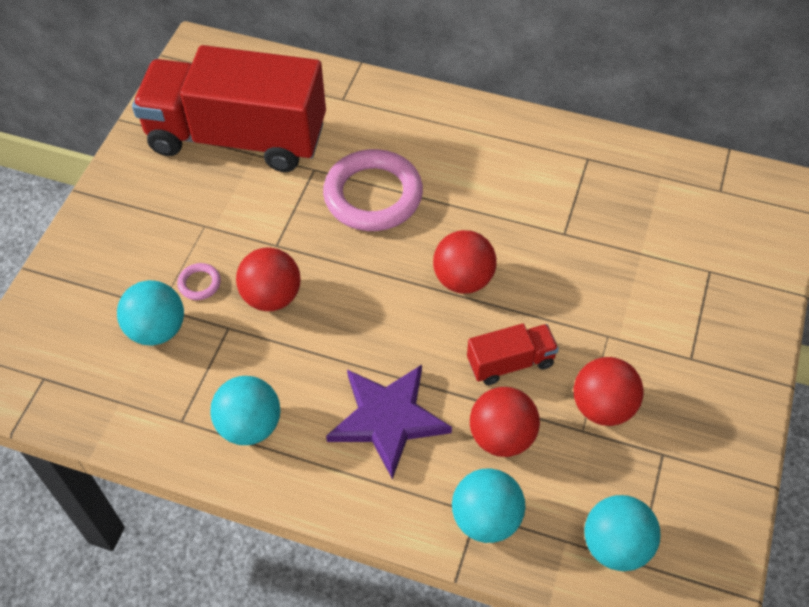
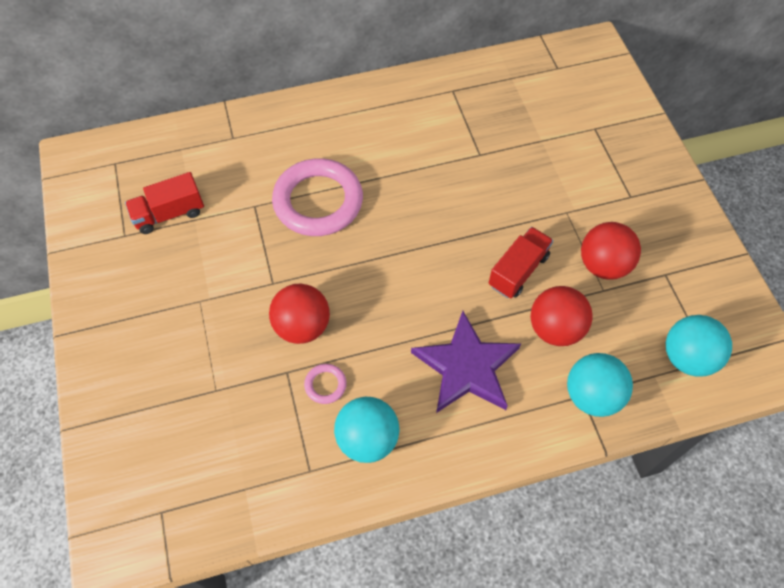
camera: 35 degrees left, 5 degrees up
(157, 329) = (229, 409): turquoise ball -> none
(199, 283) = (234, 350): pink ring -> pink ring (325, 385)
(237, 138) = (169, 214): red truck -> red truck, size x0.42
(463, 279) = (436, 228): red ball -> none

